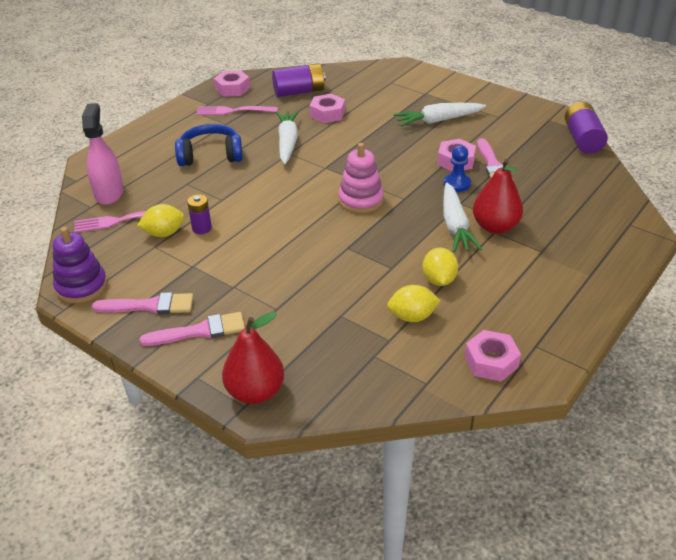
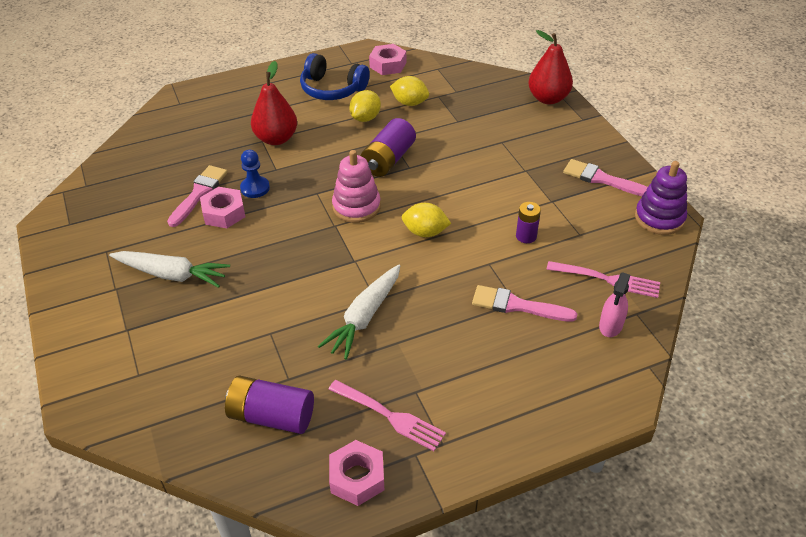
camera: 150 degrees left, 5 degrees up
(109, 193) = (610, 325): pink spray bottle -> pink spray bottle, size x0.63
(164, 233) = (565, 245): yellow lemon -> yellow lemon (425, 232)
(200, 331) = (568, 146): pink brush -> pink brush (517, 305)
(210, 155) = (467, 336): blue headphones -> blue headphones (332, 89)
(327, 114) = (277, 348): pink nut -> none
(455, 225) = (305, 151): white carrot -> none
(582, 139) = (81, 187): purple battery -> purple battery (388, 160)

